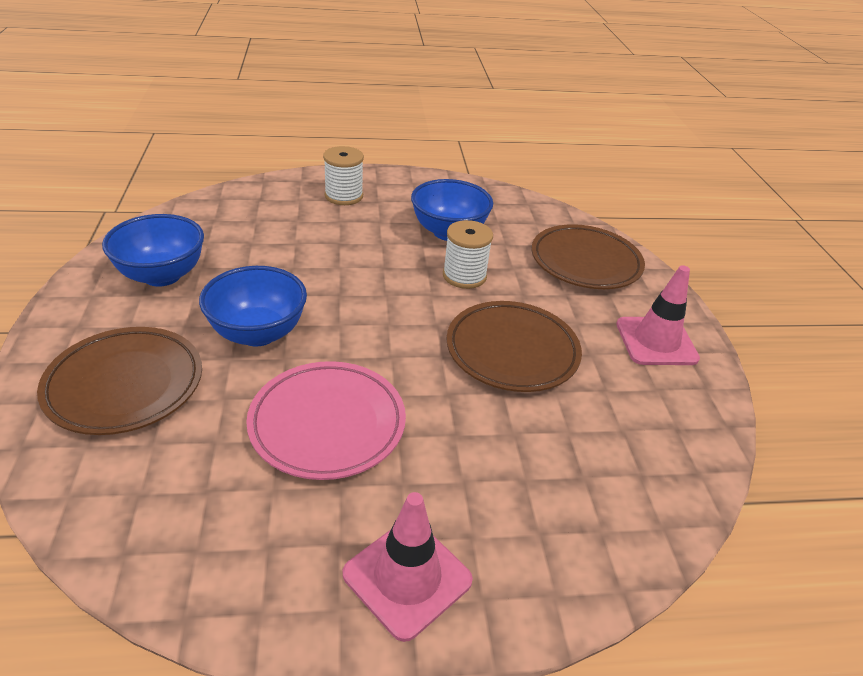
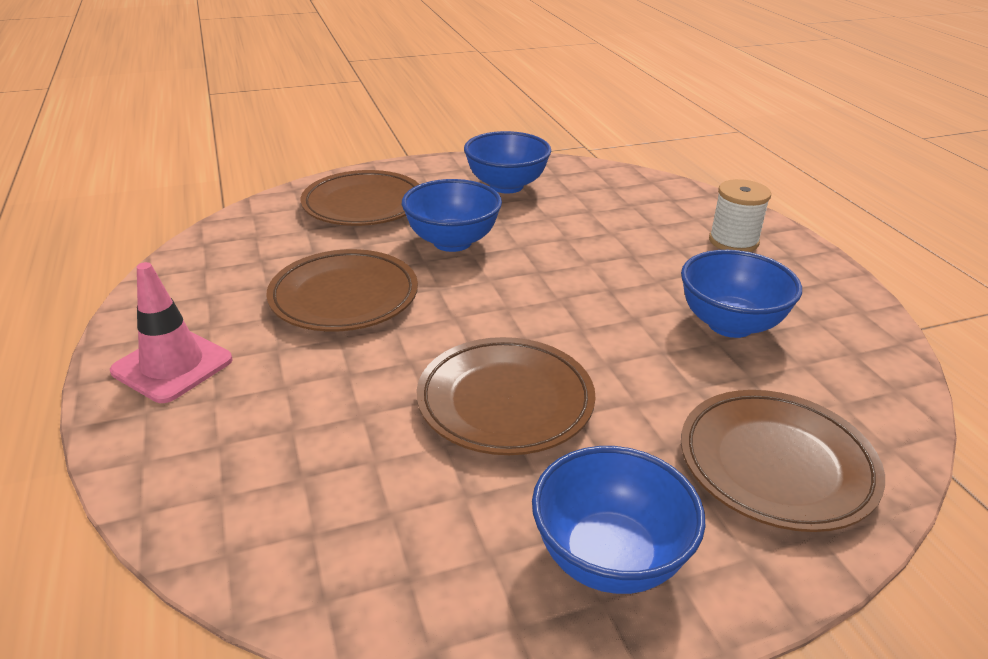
camera: 80 degrees right, 5 degrees down
(327, 424) = (344, 297): pink plate -> brown plate
(464, 276) = (638, 348): white spool -> none
(656, 341) = (609, 558): pink traffic cone -> blue bowl

